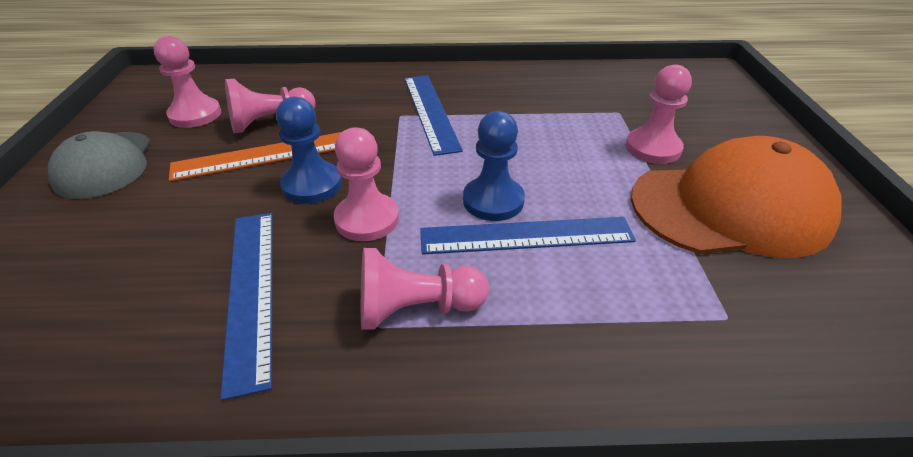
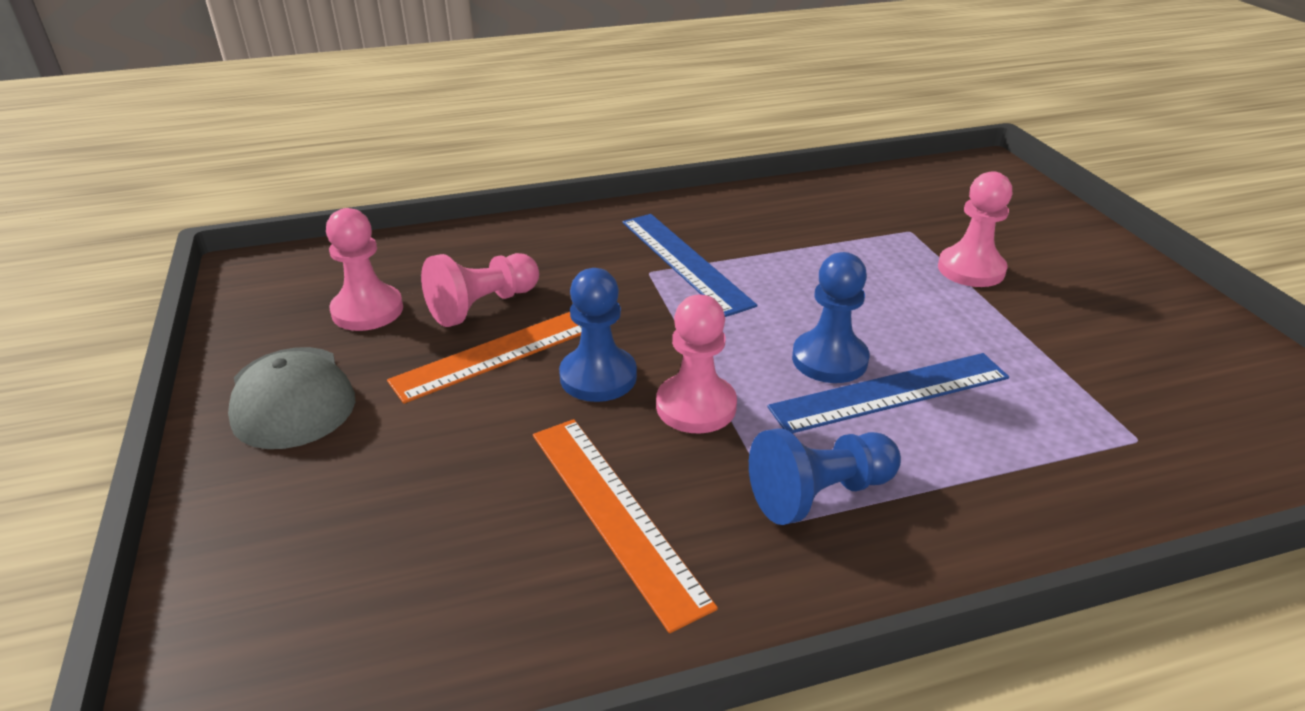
camera: 15 degrees left, 5 degrees down
(250, 291) = (615, 514): blue ruler -> orange ruler
(416, 309) = (819, 494): pink pawn -> blue pawn
(730, 208) = (1085, 325): orange cap -> none

